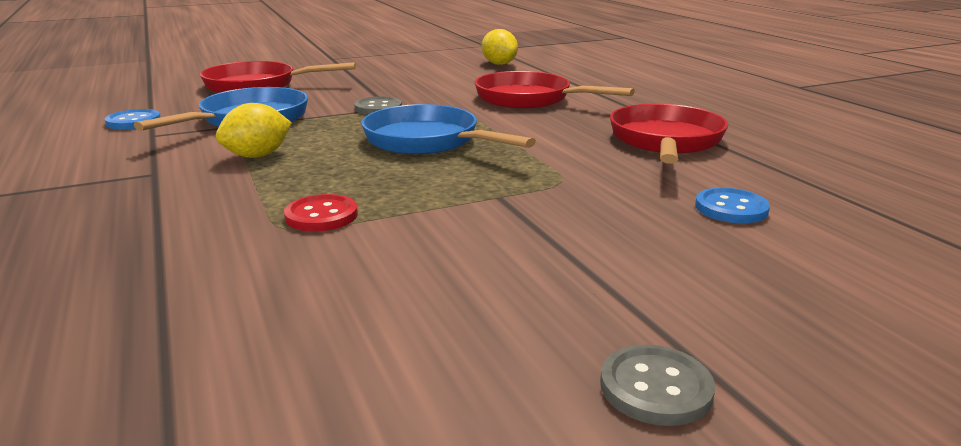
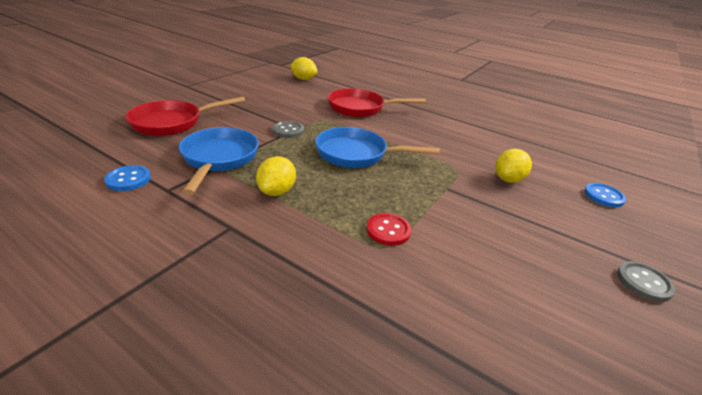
camera: 35 degrees left, 10 degrees up
(636, 208) = (508, 179): none -> yellow lemon
(665, 141) = (461, 130): red pan -> none
(731, 208) = (538, 169): blue button -> blue button (603, 196)

